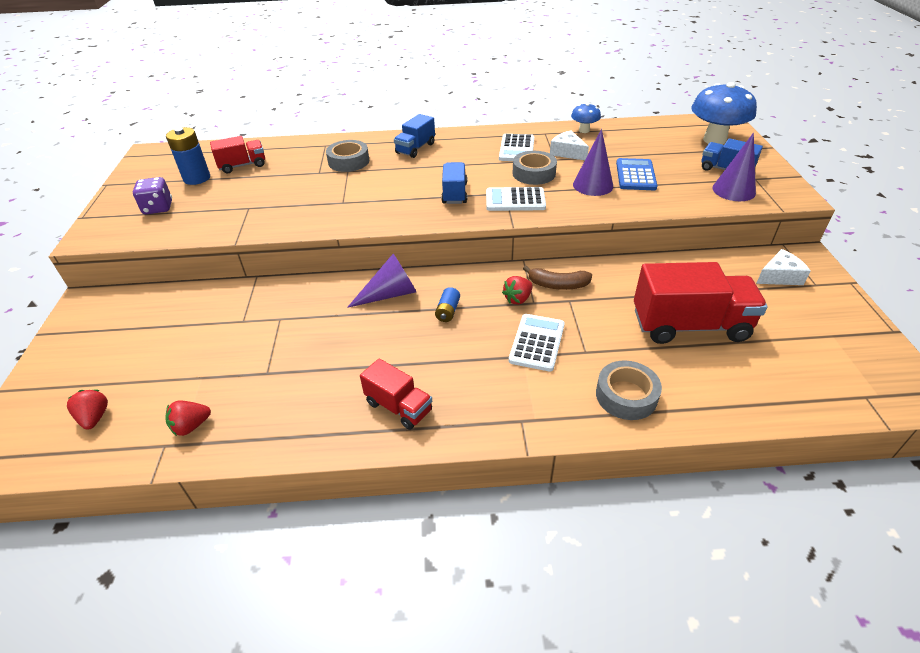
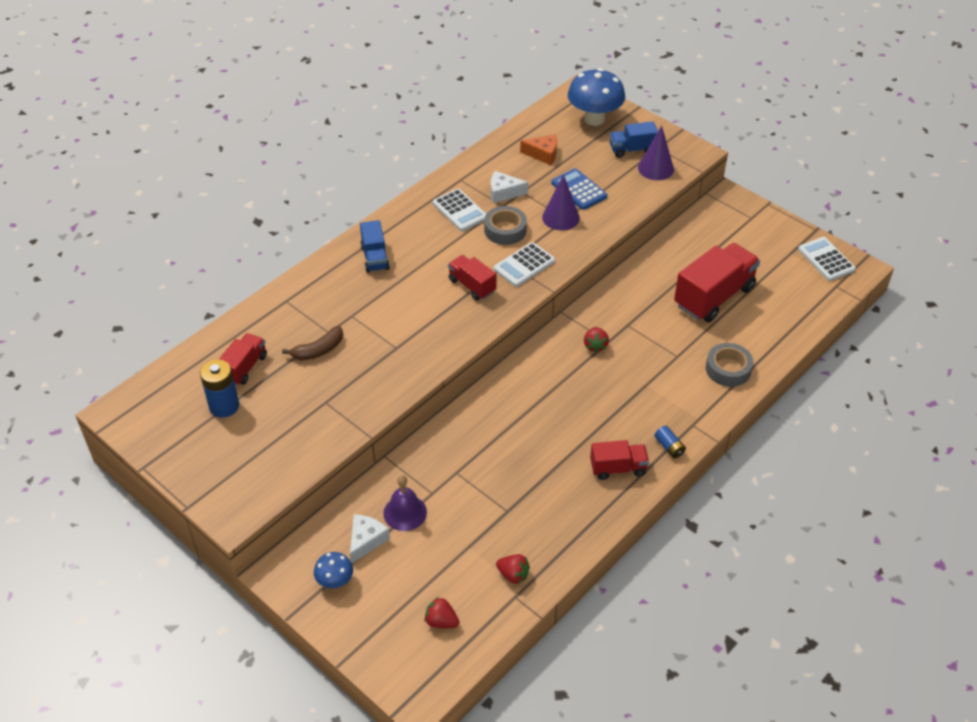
camera: 45 degrees left, 5 degrees up
(158, 208) = (244, 453): purple dice -> none
(191, 426) = (513, 575): red strawberry -> red strawberry turned 75 degrees counterclockwise
(206, 321) = (405, 512): none -> purple bell
(348, 161) = (337, 305): grey tape -> none
(390, 294) = (506, 400): purple cone -> none
(448, 311) = (563, 386): blue battery -> blue battery (669, 447)
(454, 193) = (472, 286): blue truck -> red truck
(537, 342) = (644, 369): white calculator -> white calculator (826, 259)
(558, 285) = (607, 317): brown banana -> brown banana (319, 350)
(584, 130) = (487, 159): blue mushroom -> blue mushroom (335, 581)
(635, 144) = (543, 154): none -> orange cheese
(779, 276) = (727, 224): white cheese -> white cheese (366, 541)

